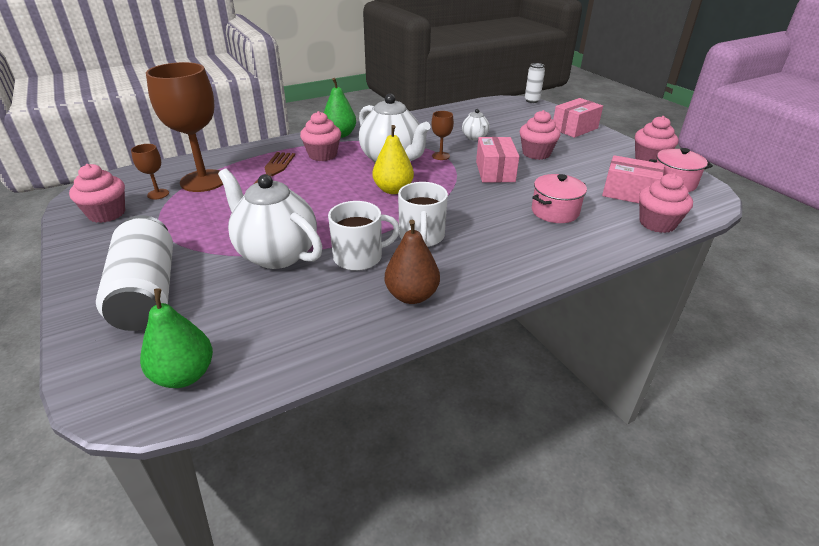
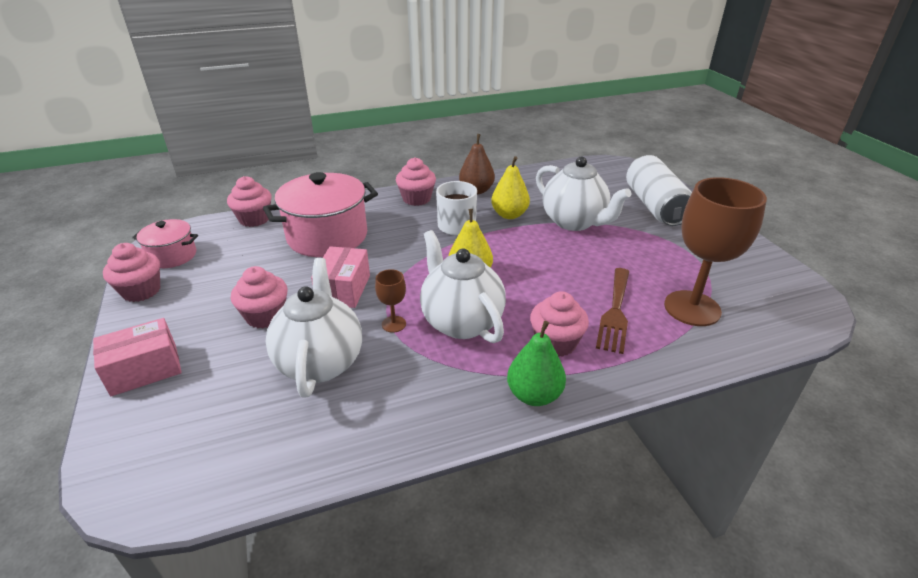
camera: 170 degrees left, 0 degrees up
(107, 214) = (758, 272): pink cupcake -> pink cupcake (416, 199)
(158, 194) = (729, 292): brown goblet -> none
(184, 375) = (600, 170): green pear -> none
(359, 257) = (509, 215): white mug -> yellow pear
(475, 137) = (320, 362): white teapot -> white teapot, size x2.10
(532, 101) = (97, 494): white can -> none
(555, 211) = (327, 236): pink pot -> pink pot, size x1.83
(629, 193) = (235, 248): pink box -> none

